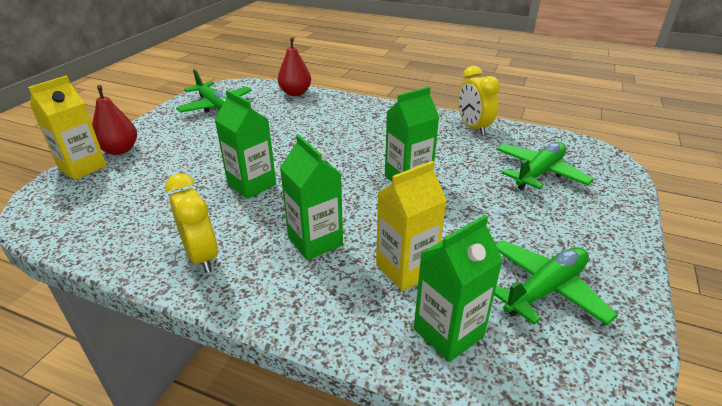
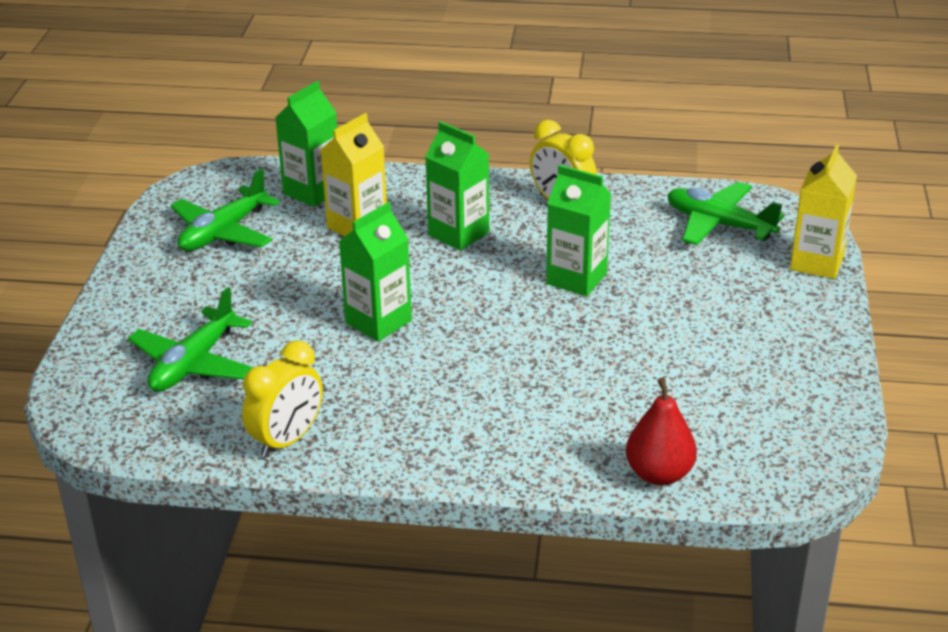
camera: 165 degrees right, 0 degrees up
(119, 150) = (808, 294): red pear -> none
(216, 106) = (774, 407): green plane -> green plane (719, 224)
(473, 127) = (287, 440): yellow clock -> yellow clock turned 75 degrees clockwise

